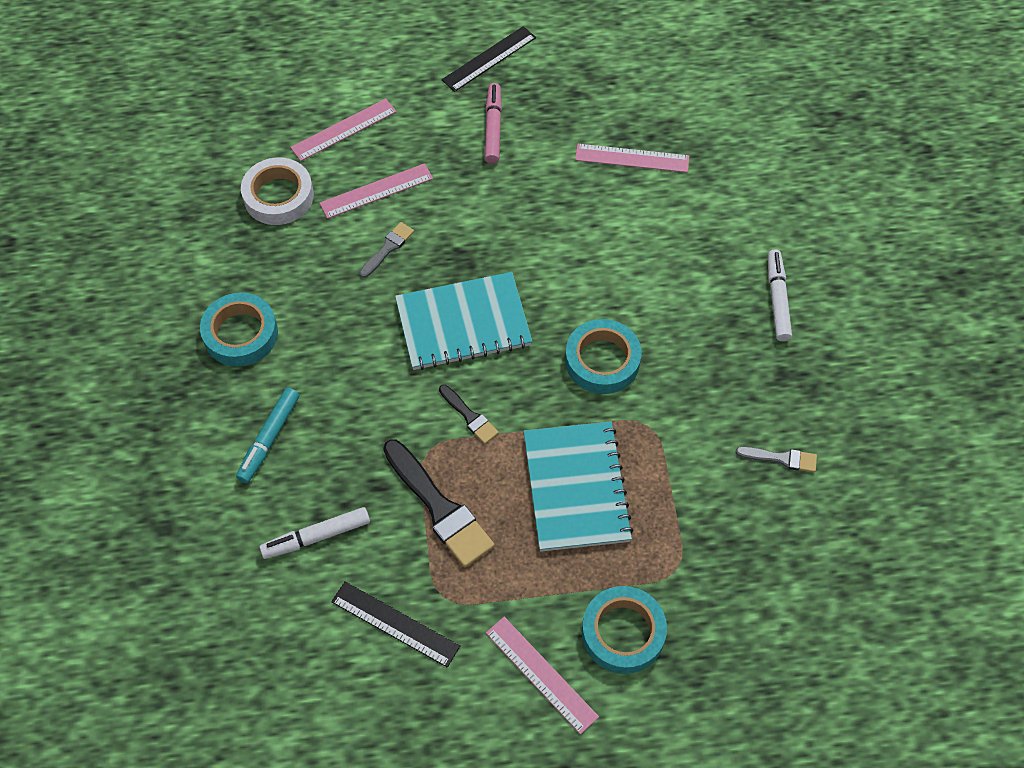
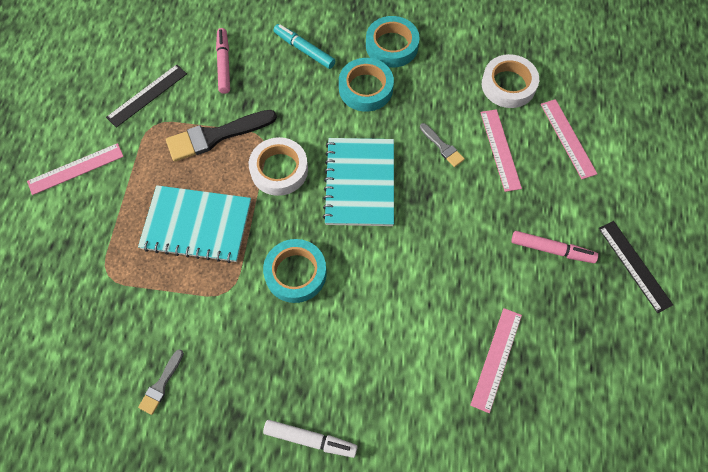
camera: 105 degrees right, 5 degrees up
(316, 537) = (224, 64): white marker -> pink marker
(469, 416) = (279, 170): black brush -> white tape
(623, 632) = (79, 225): turquoise tape -> turquoise tape (365, 88)

